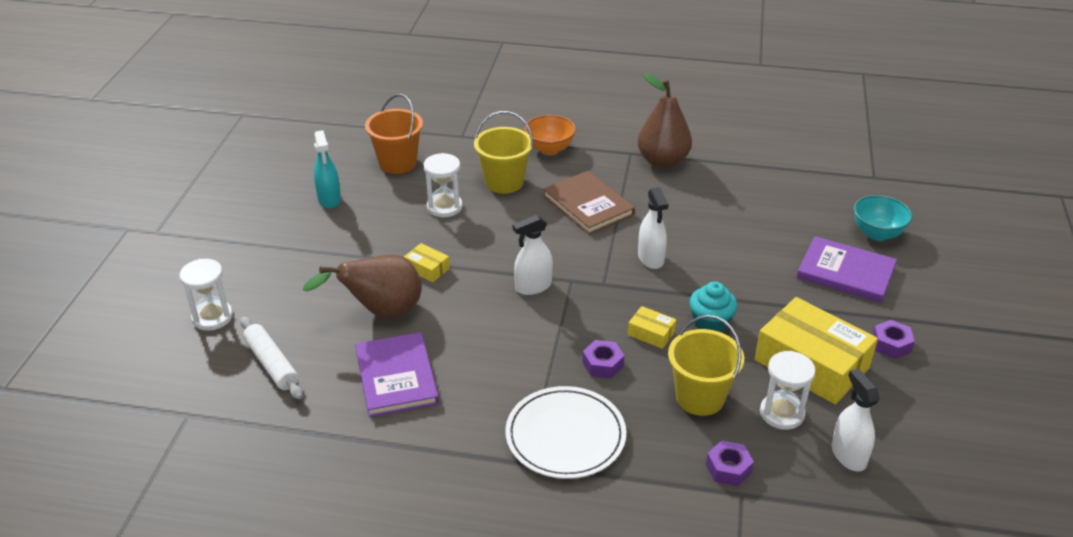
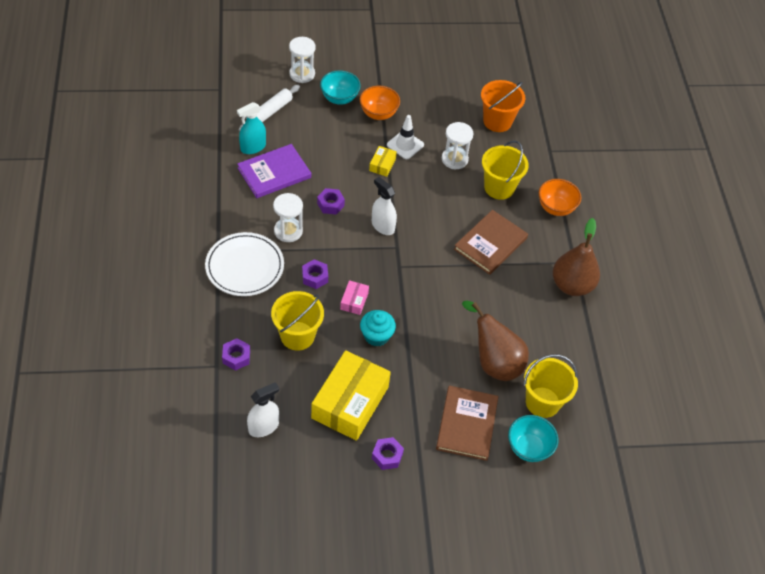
camera: 70 degrees right, 15 degrees up
(284, 287) = (339, 98): none -> turquoise bowl
(329, 199) = (439, 95): turquoise spray bottle -> turquoise spray bottle (253, 147)
(333, 256) = (378, 114): none -> orange bowl
(381, 312) = (331, 151): brown pear -> brown pear (494, 362)
(401, 243) = (405, 145): none -> white traffic cone
(478, 328) = (330, 204): none -> purple nut
(651, 258) = (438, 291): white spray bottle -> none
(651, 333) = (354, 301): yellow box -> pink box
(782, 413) = (294, 385): white hourglass -> white hourglass (288, 231)
(817, 212) = (542, 402): none -> yellow bucket
(845, 272) = (467, 424): purple book -> brown book

